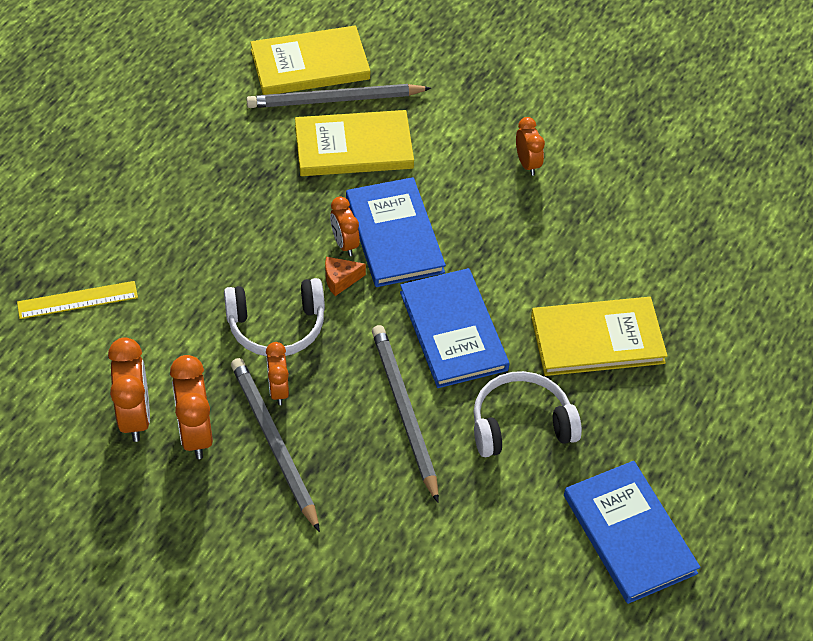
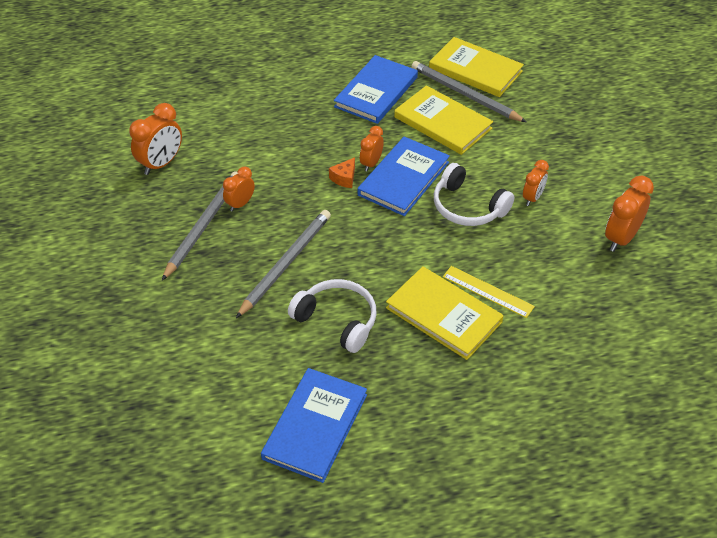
camera: 50 degrees right, 5 degrees down
(77, 300) = (210, 96): yellow ruler -> yellow ruler (488, 291)
(195, 434) = (175, 192): orange clock -> orange clock (621, 238)
(276, 326) = (281, 175): white headphones -> white headphones (468, 207)
(340, 280) = (344, 178): orange cheese -> orange cheese turned 90 degrees counterclockwise
(453, 331) = (368, 247): blue book -> blue book (376, 92)

